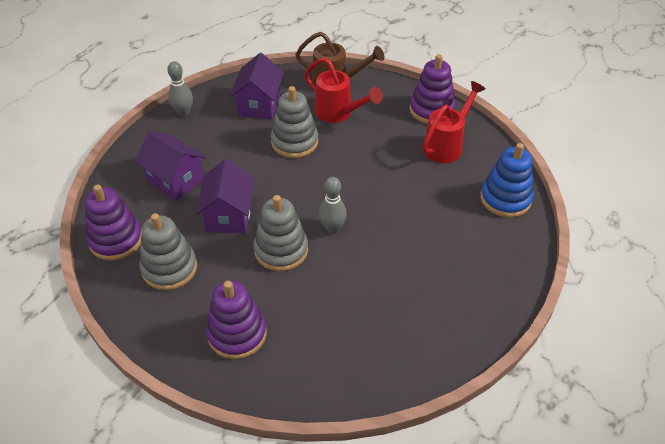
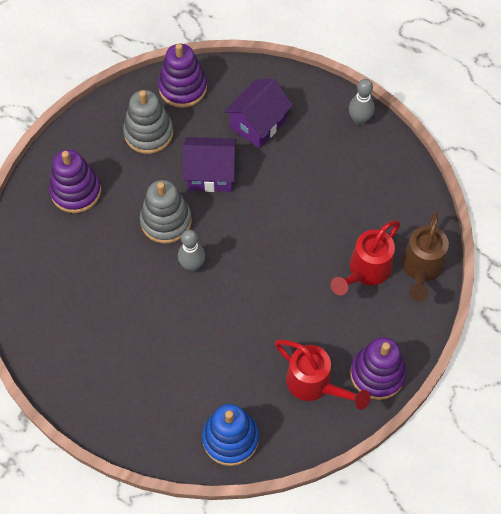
camera: 90 degrees right, 15 degrees up
(259, 105) = (376, 190): purple house -> none
(294, 142) = (316, 228): grey stacking toy -> none

